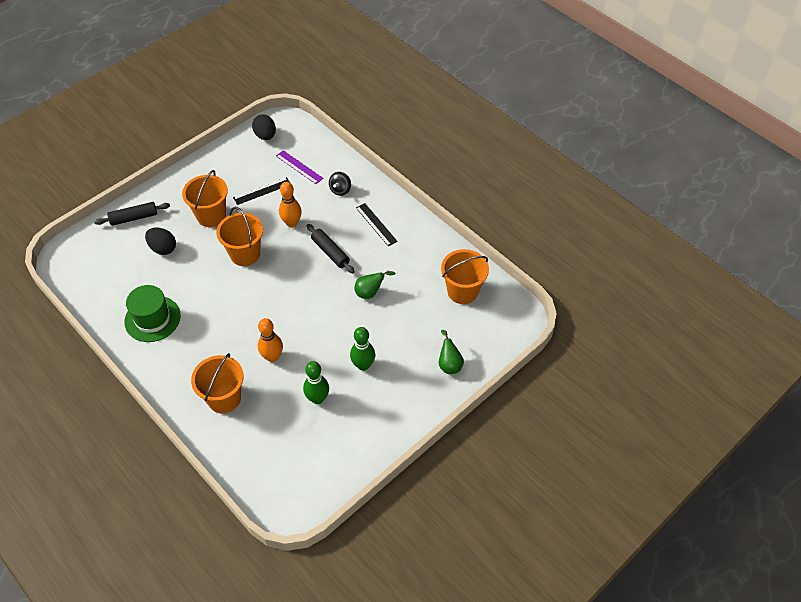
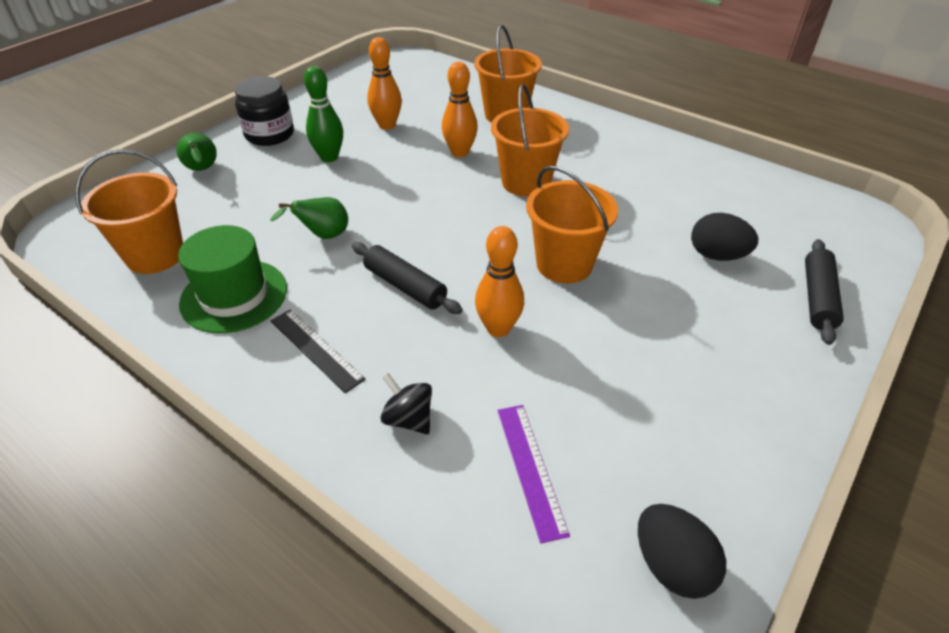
camera: 170 degrees right, 10 degrees down
(134, 218) = (818, 298): black rolling pin -> black rolling pin turned 45 degrees counterclockwise
(152, 319) = (654, 170): green hat -> green hat (234, 296)
(211, 216) = (671, 321): orange bucket -> orange bucket (526, 182)
(262, 191) = (594, 389): black ruler -> none
(299, 167) = (531, 469): purple ruler -> purple ruler turned 45 degrees clockwise
(317, 398) = (387, 125): green bowling pin -> orange bowling pin
(340, 190) = (408, 419): black spinning top -> black spinning top turned 60 degrees counterclockwise
(406, 400) = (269, 134): none -> black jar

